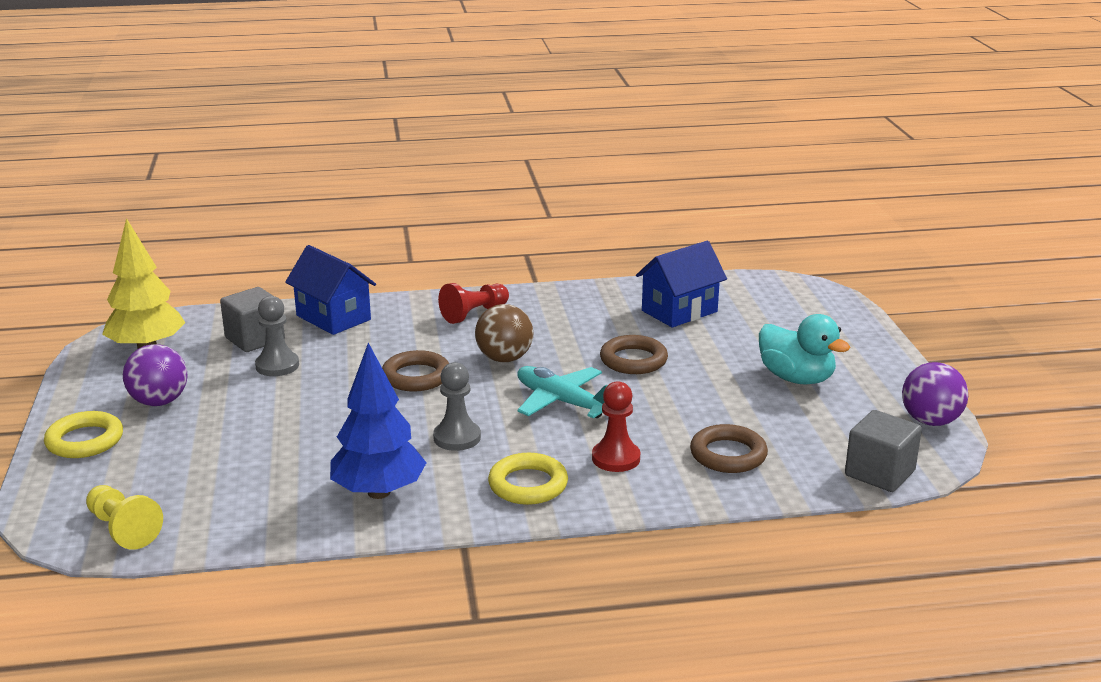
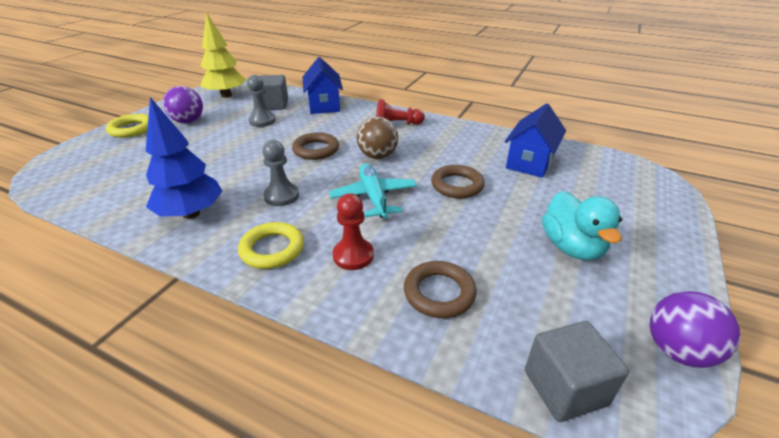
camera: 35 degrees right, 10 degrees up
(123, 529) = (63, 181): yellow pawn -> none
(679, 311) = (529, 162): blue house -> blue house turned 60 degrees counterclockwise

